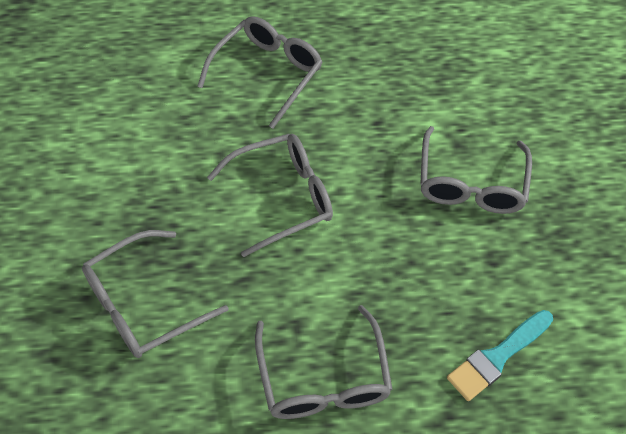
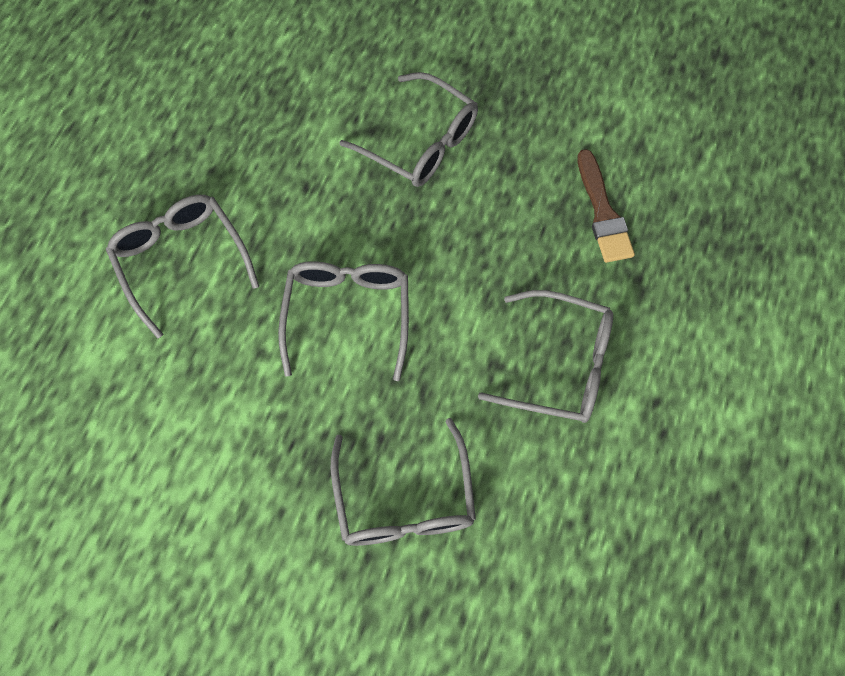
camera: 60 degrees left, 10 degrees up
(497, 357) = (602, 212): turquoise brush -> brown brush

